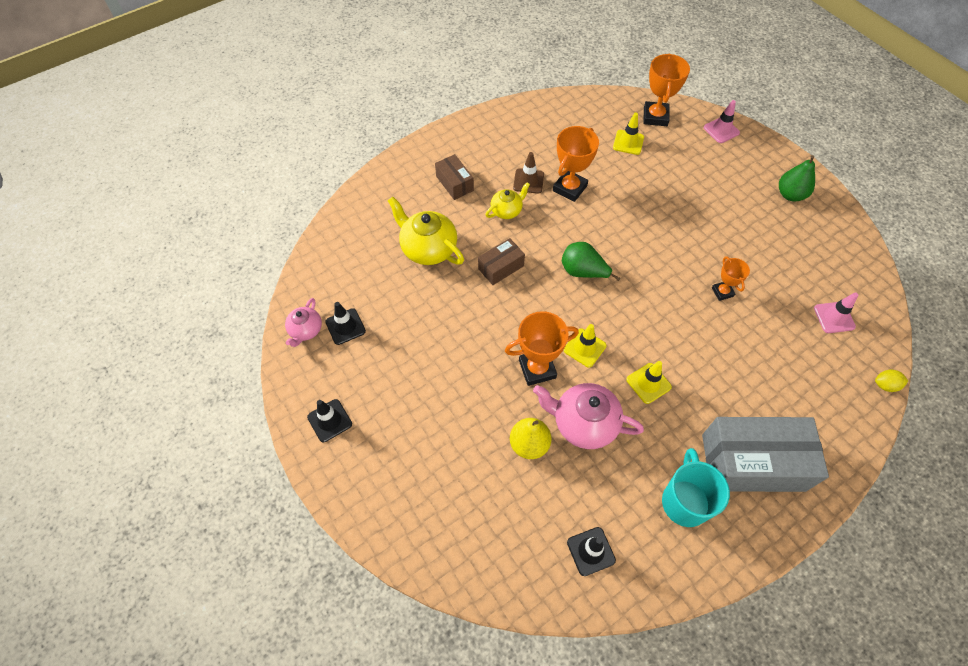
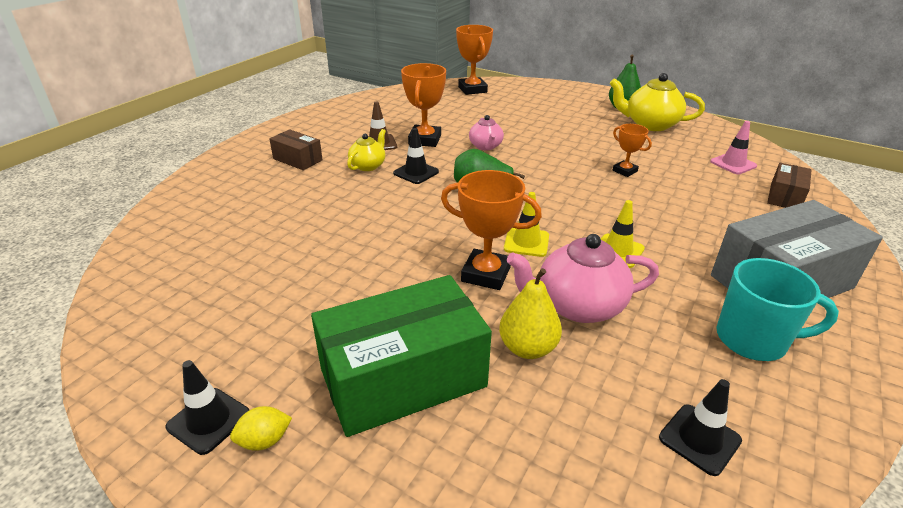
camera: 25 degrees left, 25 degrees down
(306, 330) = (136, 326): pink teapot -> pink teapot (485, 146)
(345, 326) = (200, 305): black traffic cone -> black traffic cone (416, 172)
(428, 249) = (289, 211): yellow teapot -> yellow teapot (650, 124)
(443, 435) = (403, 378): none -> green box
(501, 267) = (387, 205): brown box -> brown box (784, 197)
(537, 369) = (486, 274): orange trophy -> orange trophy turned 60 degrees clockwise
(628, 142) = (460, 106): yellow traffic cone -> none
(685, 501) = (753, 340): turquoise mug -> turquoise mug turned 120 degrees clockwise
(721, 130) = (534, 87): pink traffic cone -> none
(885, 385) = (822, 193): yellow lemon -> yellow lemon (264, 441)

